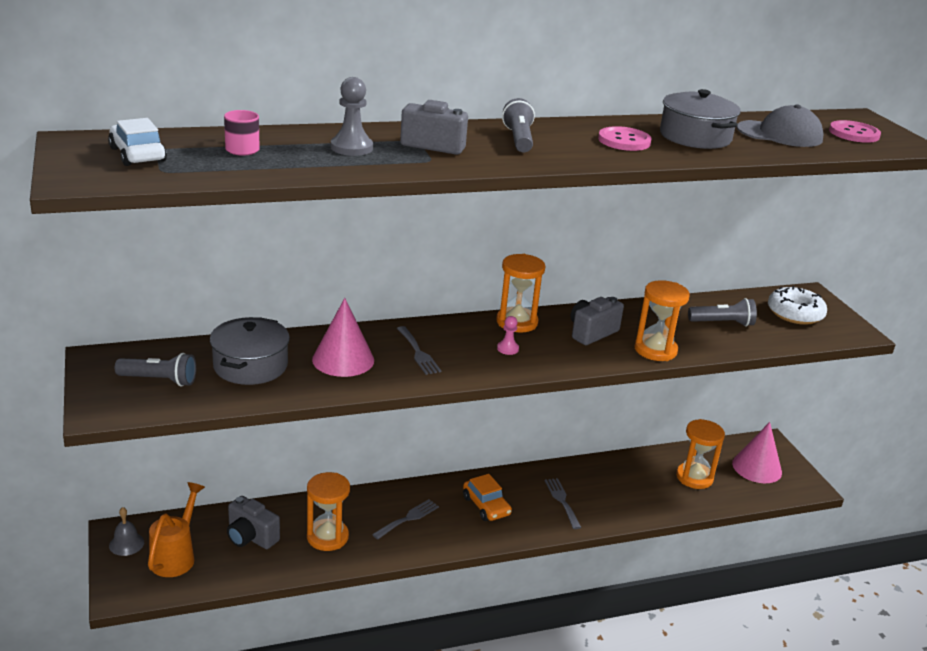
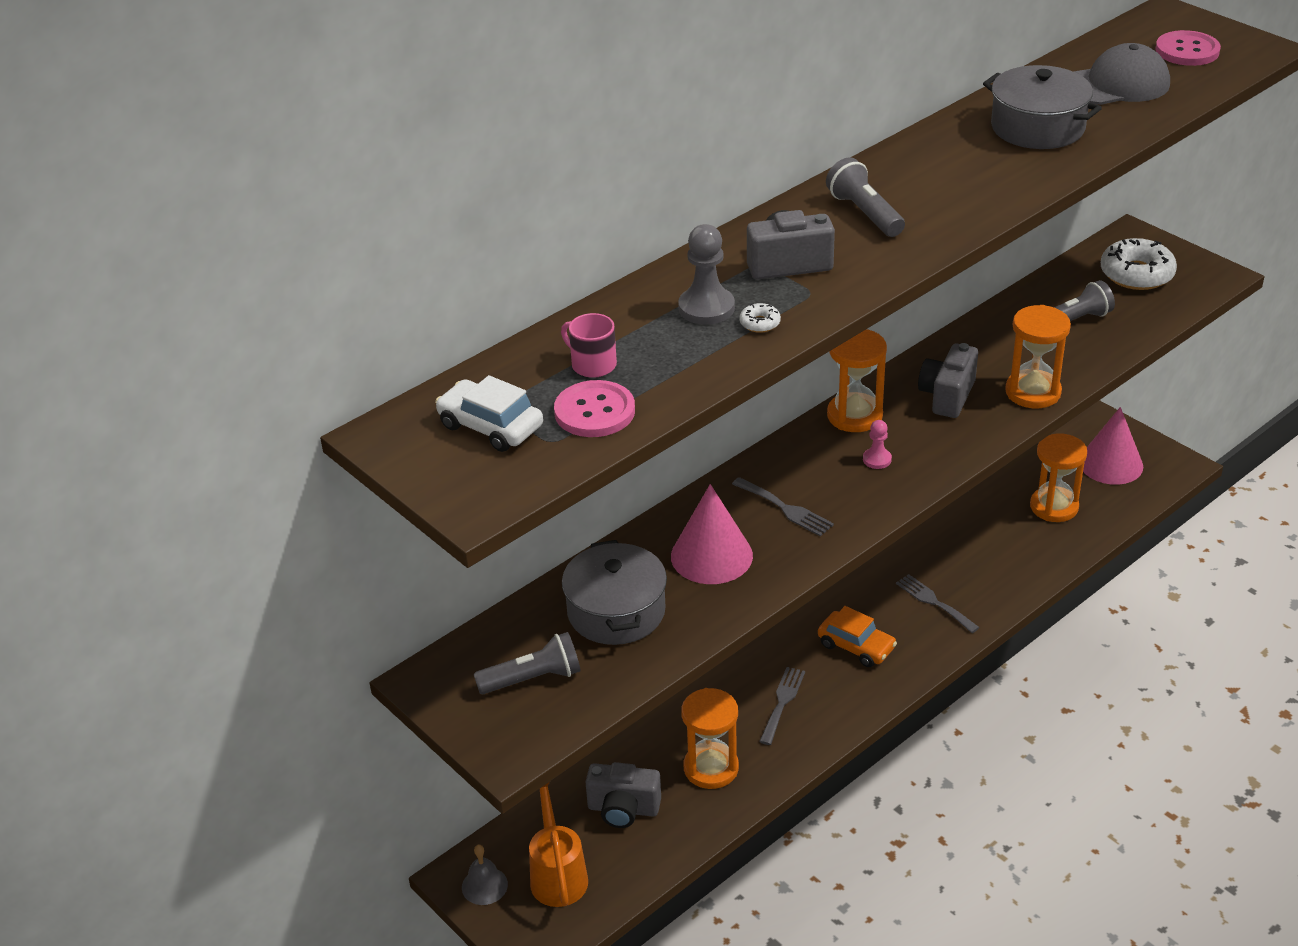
camera: 20 degrees left, 10 degrees up
(375, 163) = (760, 323): none -> white donut
(624, 141) = (974, 167): pink button -> pink button (594, 411)

